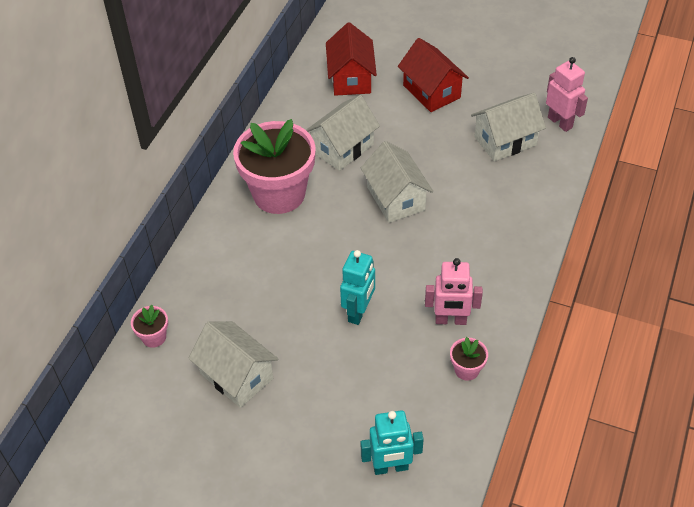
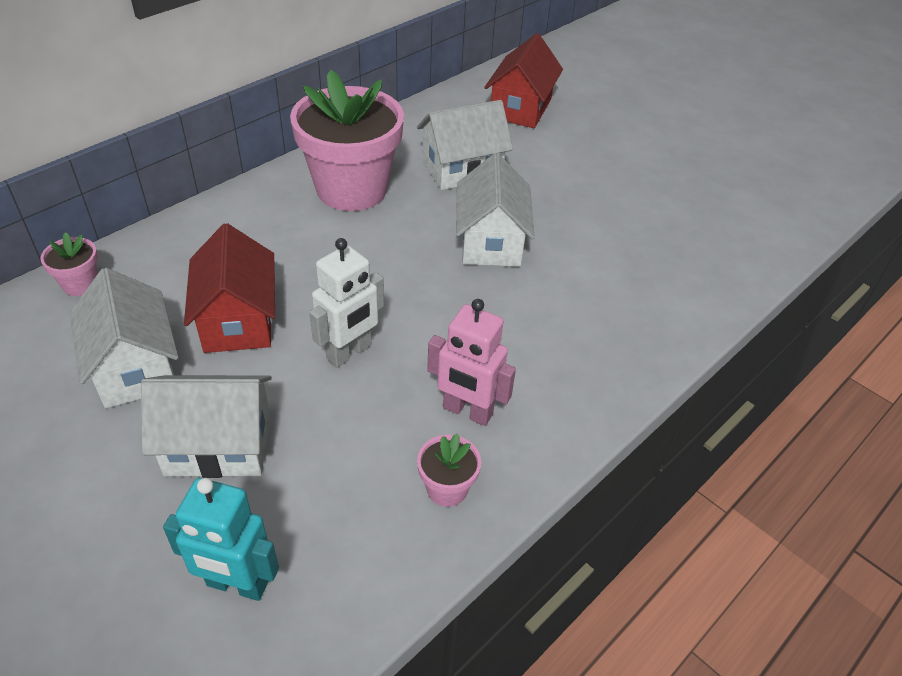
camera: 20 degrees right, 5 degrees down
(359, 312) = (349, 352): turquoise robot -> white robot
(431, 91) = (611, 149): red house -> red house (238, 320)
(505, 141) = (676, 227): white house -> white house (218, 445)
(560, 122) = (765, 231): pink robot -> none

